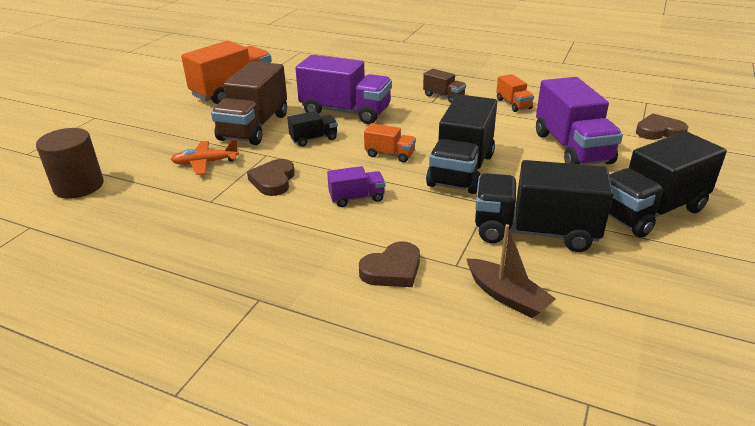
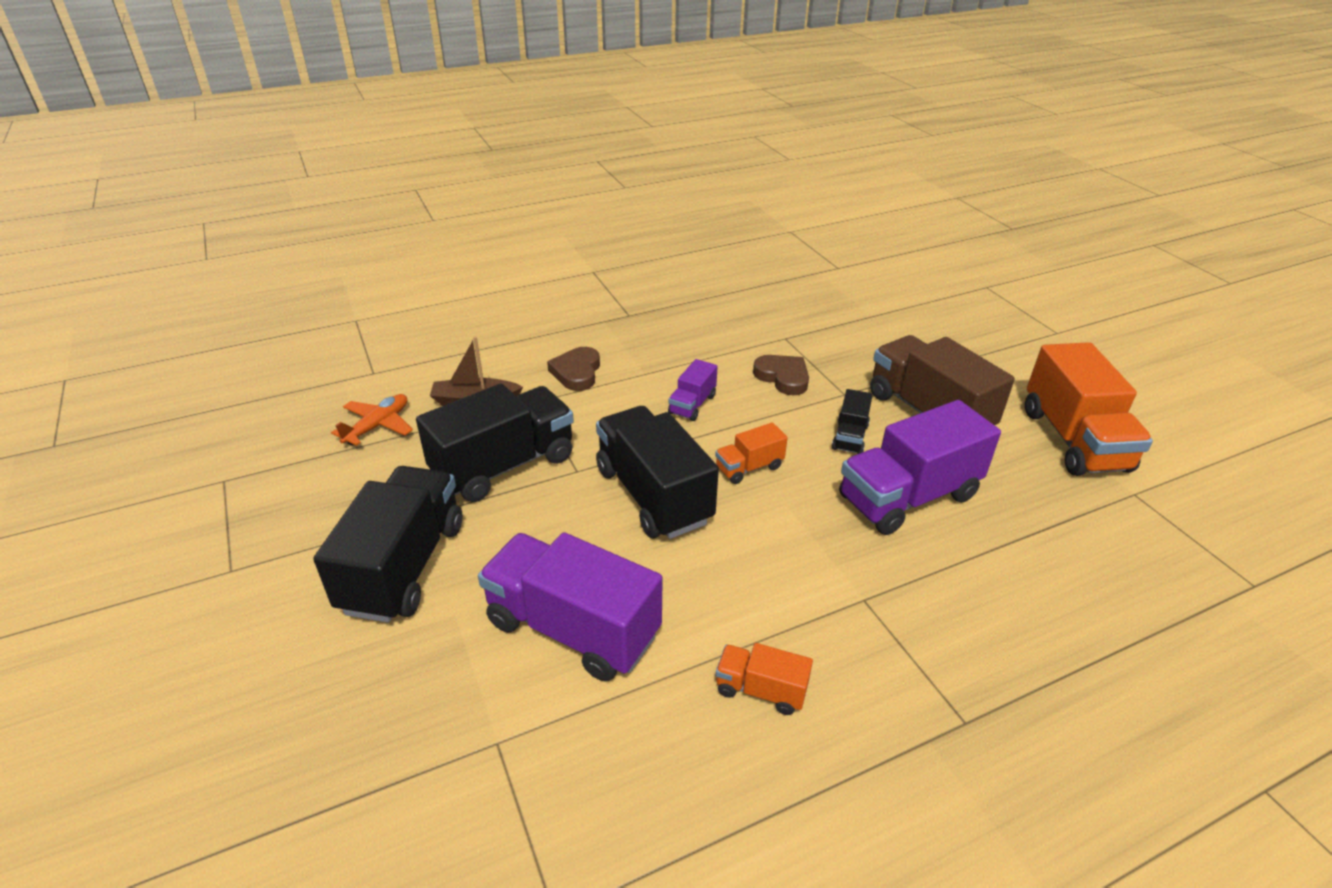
camera: 130 degrees right, 5 degrees up
(79, 186) = (887, 294): brown cylinder -> none
(205, 163) = (865, 357): orange plane -> orange plane (378, 426)
(443, 96) = (873, 627): brown truck -> none
(659, 131) = (473, 789): brown heart -> none

